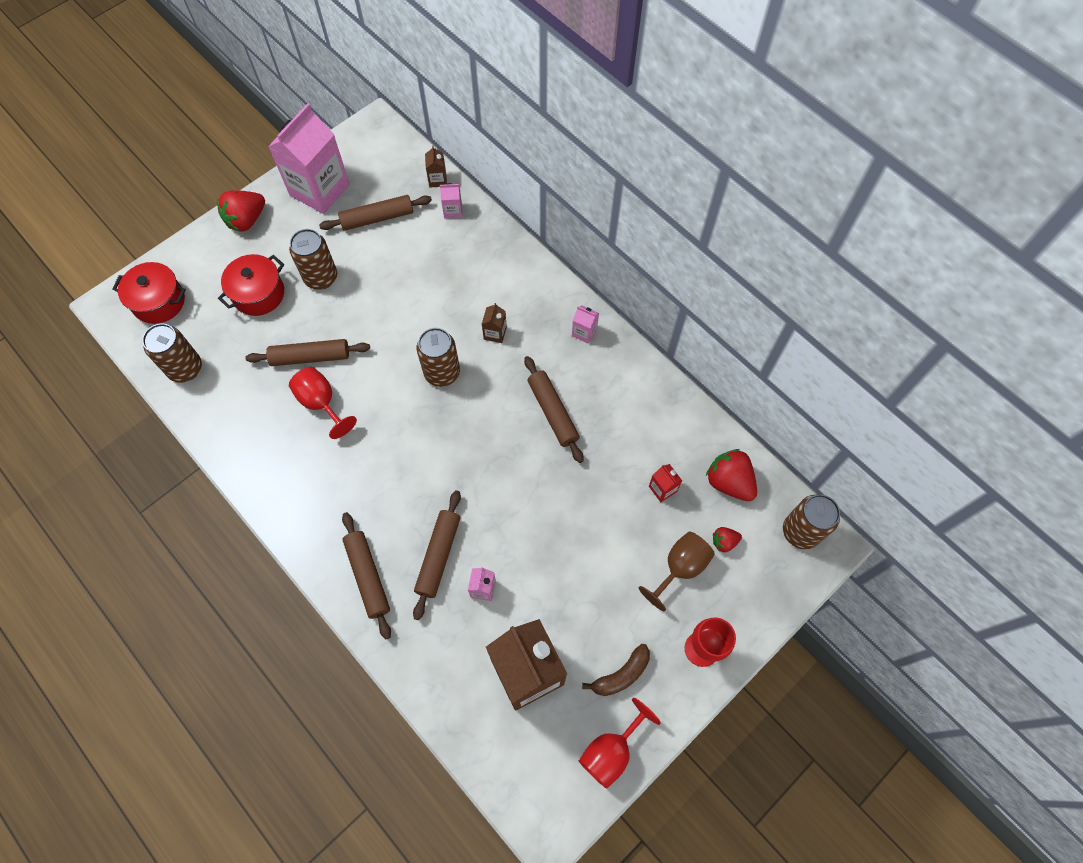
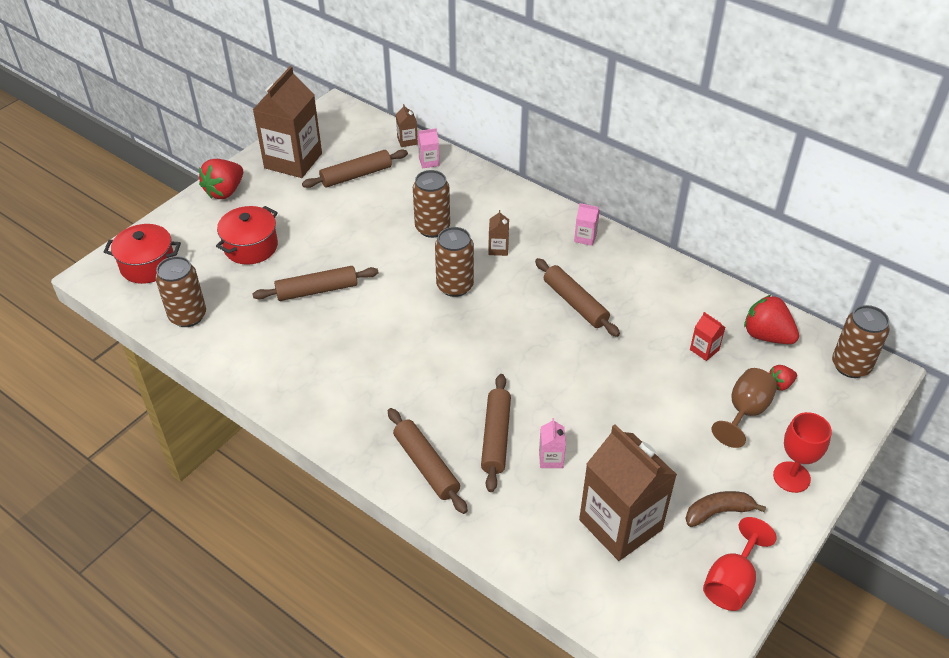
camera: 10 degrees left, 20 degrees down
(319, 190) = (293, 161): pink carton -> brown carton
(321, 277) = (312, 227): brown can -> brown can (432, 228)
(321, 403) = (338, 326): red goblet -> none
(621, 675) = (718, 512): brown banana -> brown banana turned 150 degrees counterclockwise

